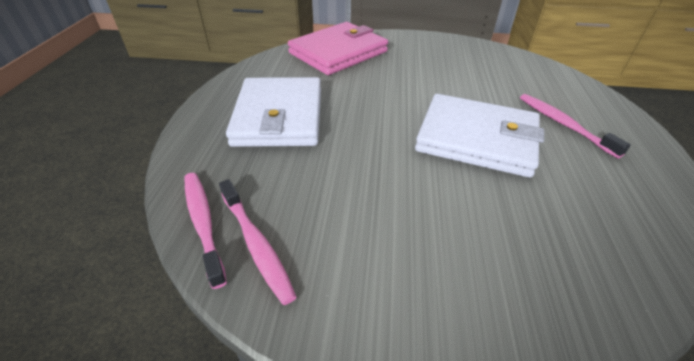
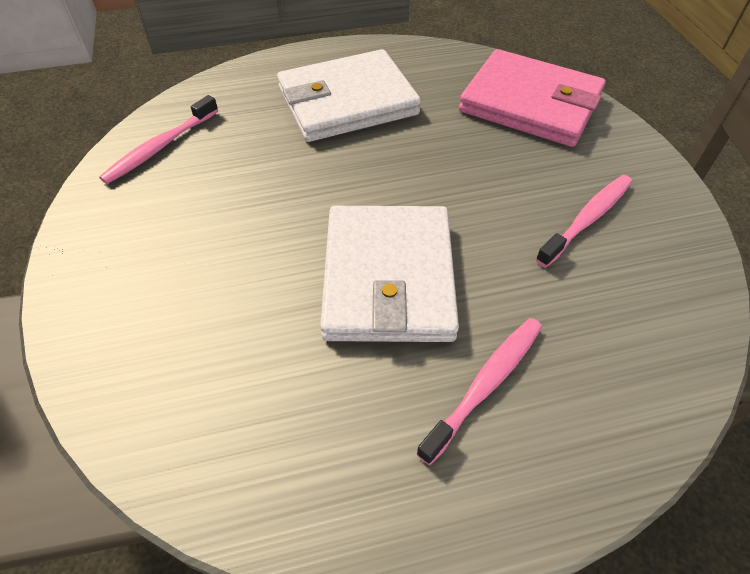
camera: 70 degrees right, 10 degrees up
(203, 223) = (176, 111): pink toothbrush -> pink toothbrush (587, 219)

